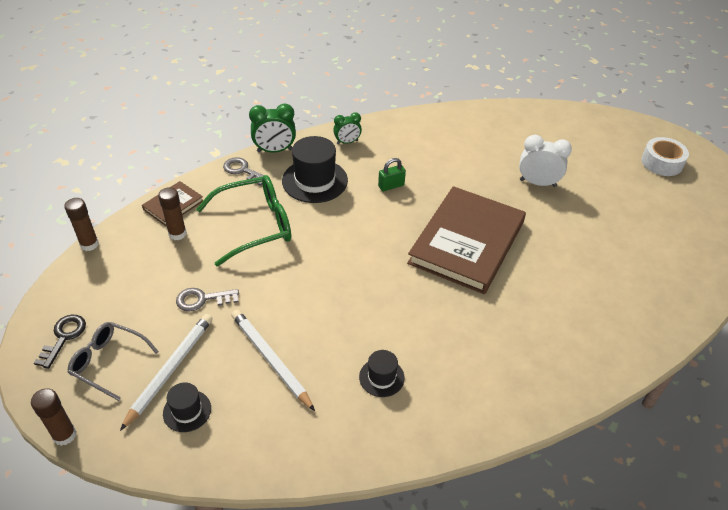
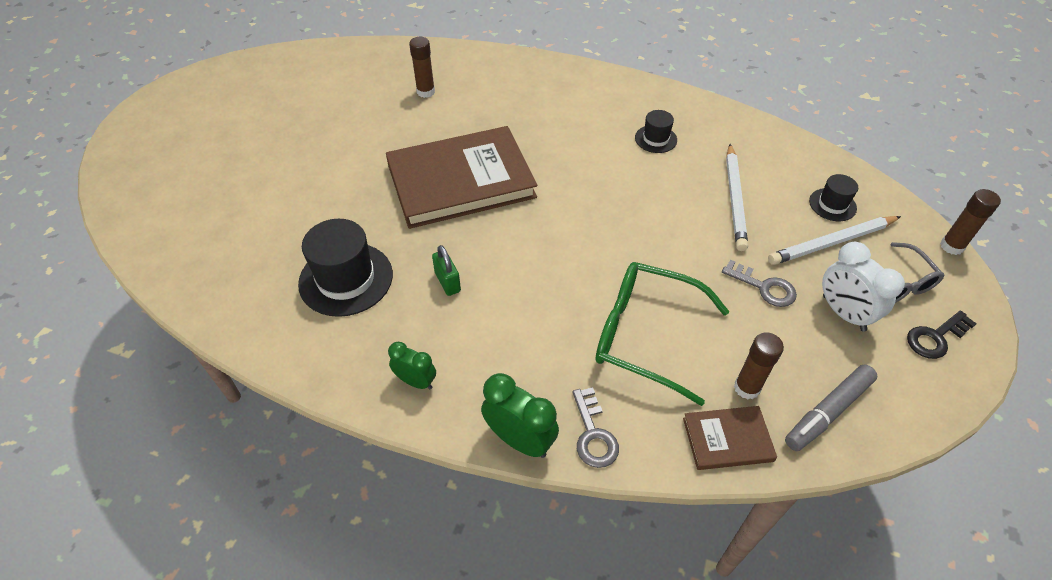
camera: 135 degrees left, 5 degrees up
(89, 244) = (872, 449): brown glue stick -> brown glue stick (426, 92)
(123, 248) = (827, 412): none -> grey marker
(314, 181) = (520, 350): black hat -> black hat (346, 279)
(391, 186) = (447, 282): green padlock -> green padlock turned 45 degrees clockwise
(537, 183) = (312, 187): white clock -> white clock (843, 313)
(661, 163) = (182, 131): white tape -> none

